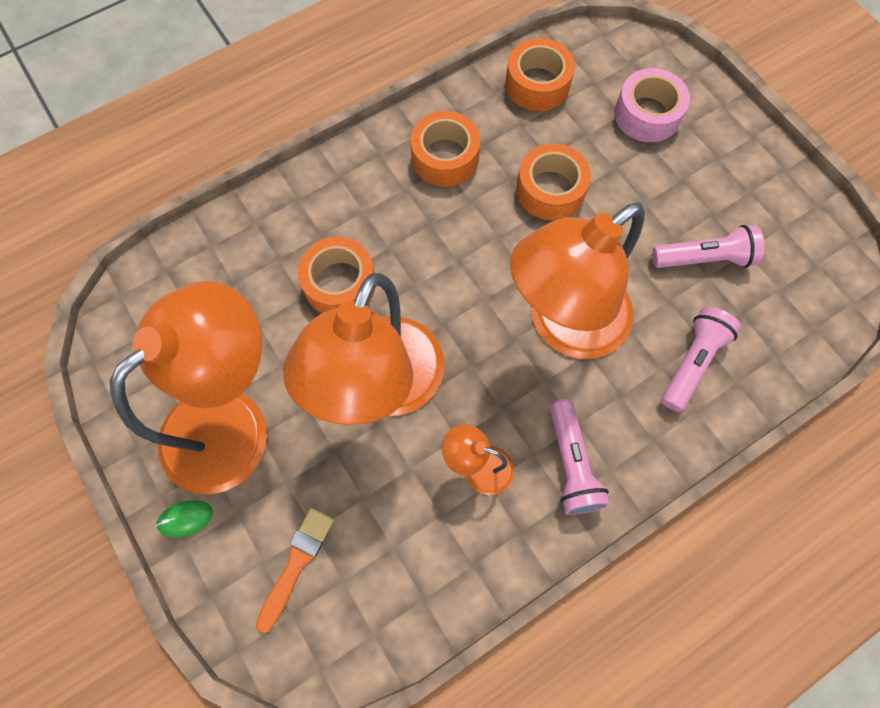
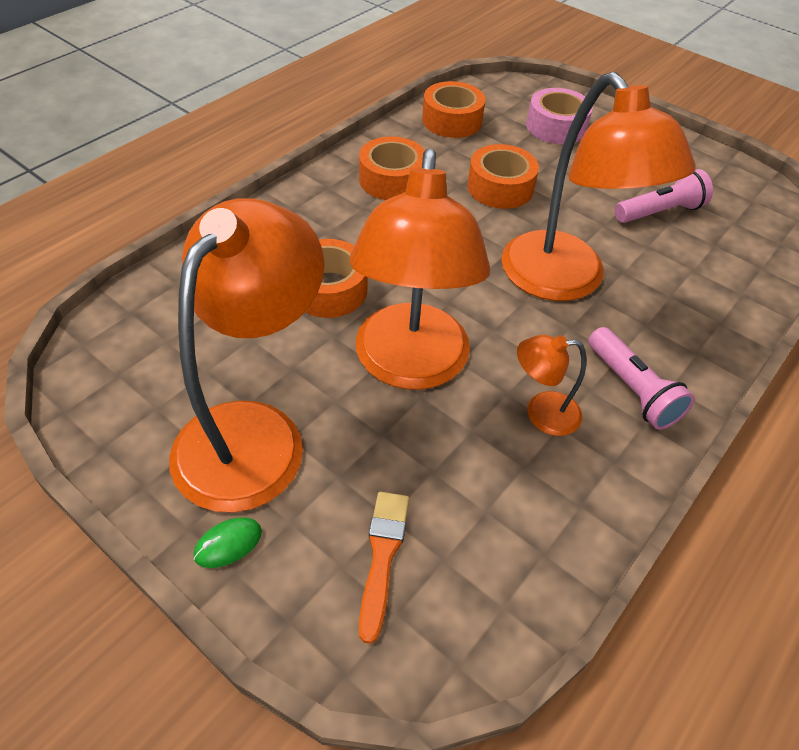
camera: 20 degrees left, 20 degrees down
(563, 325) = (564, 281): orange lamp -> orange lamp turned 60 degrees counterclockwise
(692, 362) = (695, 286): pink flashlight -> none

